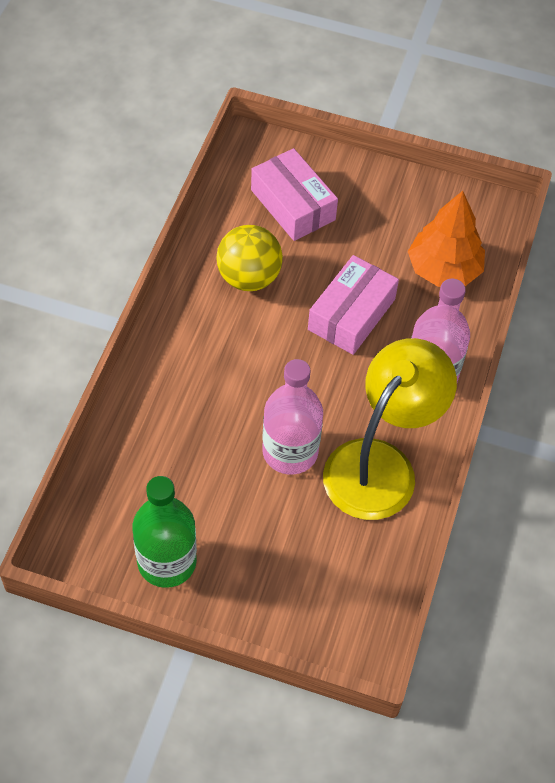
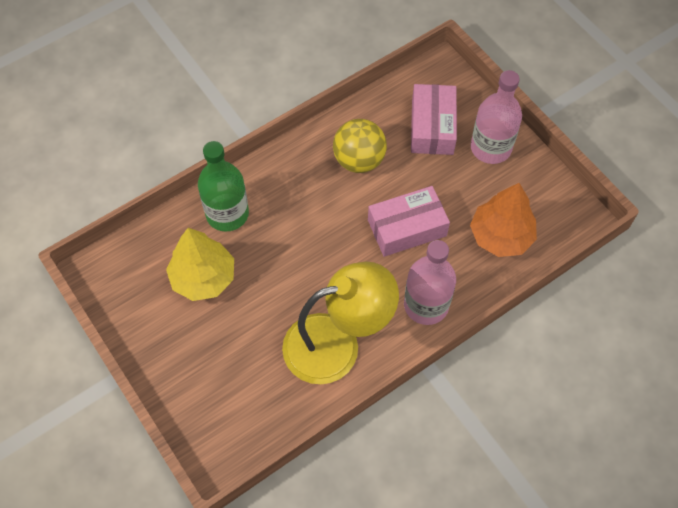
camera: 40 degrees right, 5 degrees up
(167, 562) = (148, 315): green bottle -> green bottle (227, 214)
(191, 487) = (203, 277): none -> yellow tree
(290, 451) = (285, 295): pink bottle -> pink bottle (490, 148)

